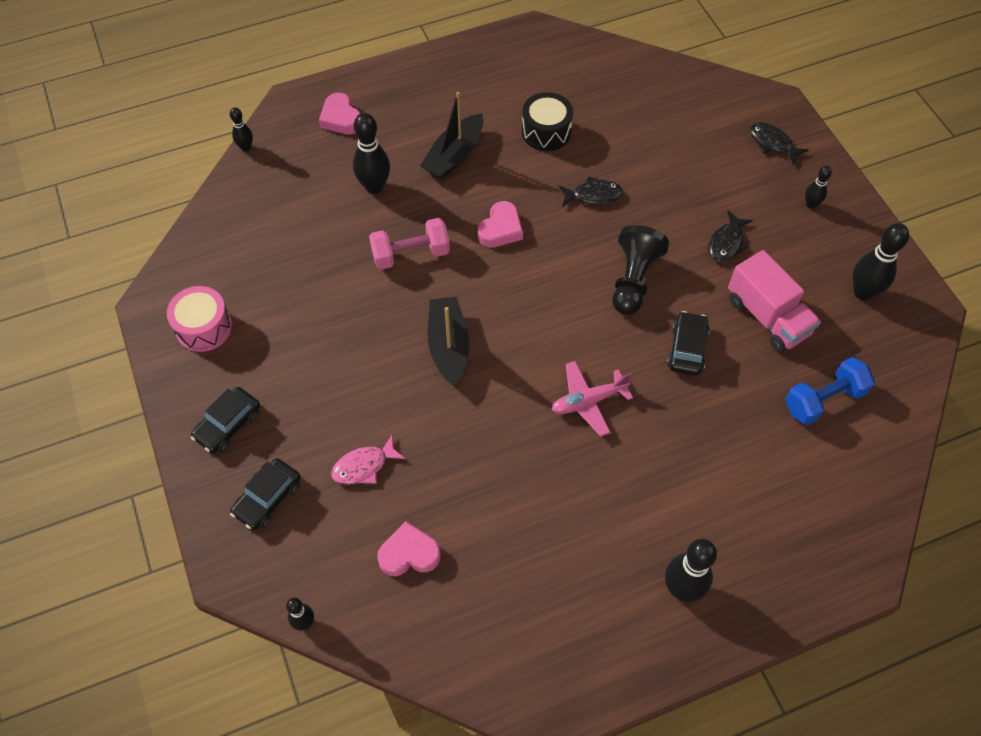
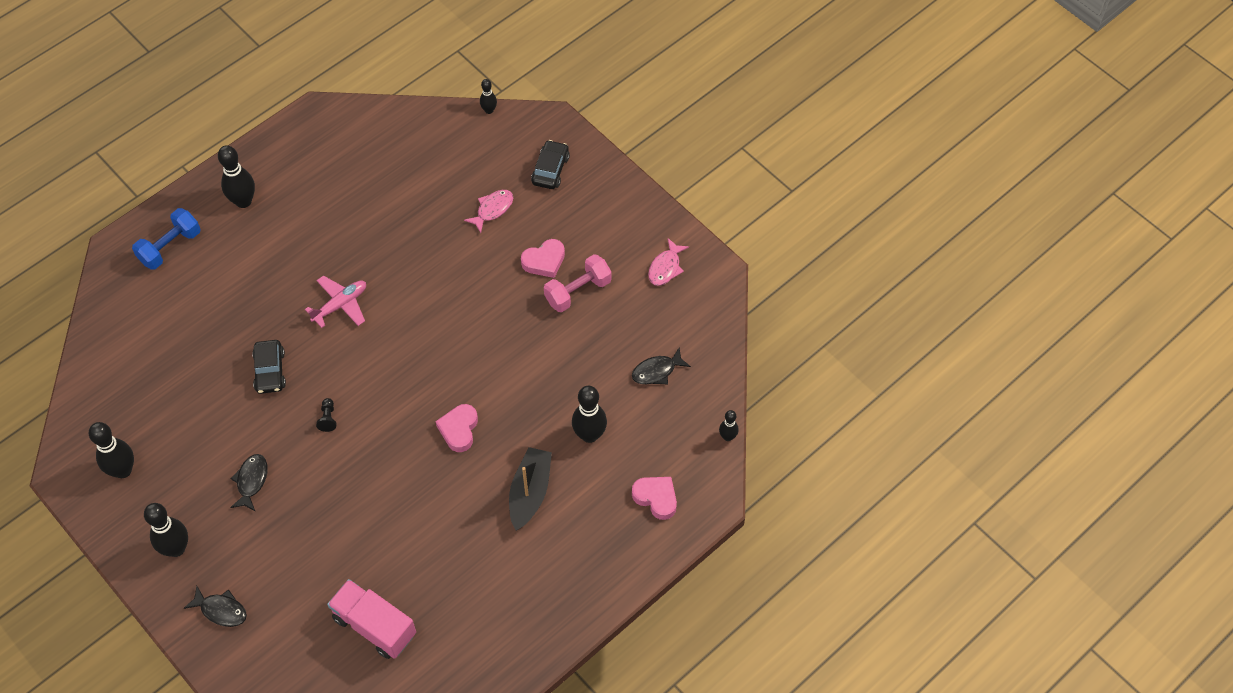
camera: 160 degrees right, 0 degrees up
(204, 327) = (665, 267): pink drum -> pink fish
(228, 425) = (605, 206): black car -> none
(409, 554) = (437, 167): pink heart -> pink heart (544, 261)
(411, 254) = (528, 380): pink dumbbell -> pink dumbbell (578, 291)
(448, 346) = (465, 313): black boat -> none
(546, 132) = (451, 549): black drum -> none
(593, 195) = (385, 491): black fish -> black fish (657, 371)
(633, 280) = (328, 418): black pawn -> black pawn, size x0.44
(767, 317) = (206, 421): pink truck -> pink truck (374, 626)
(811, 204) = (176, 548): black bowling pin -> black bowling pin, size x1.81
(823, 400) = (152, 363): blue dumbbell -> blue dumbbell (170, 247)

